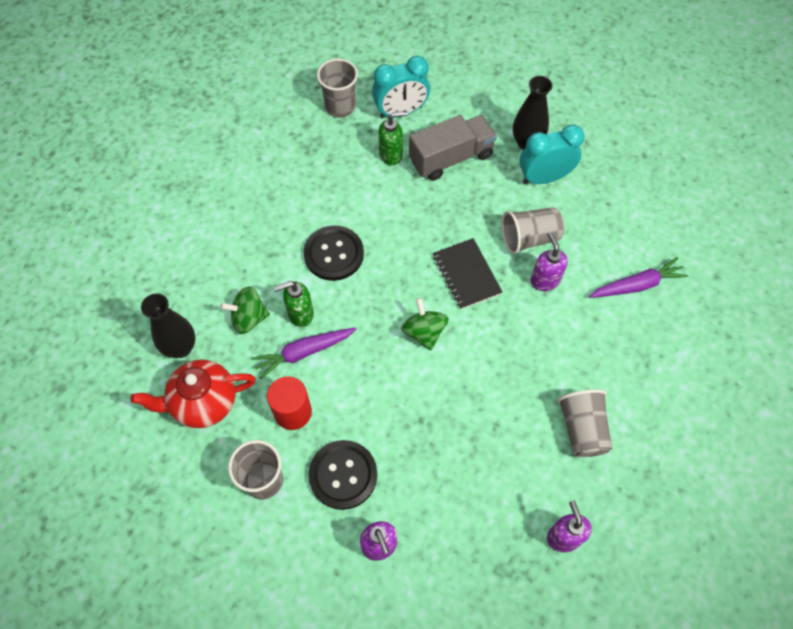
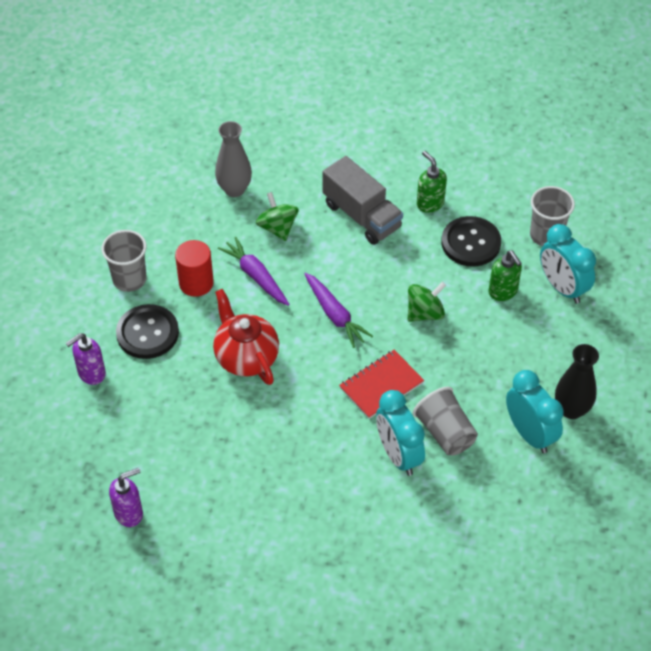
camera: 75 degrees right, 10 degrees down
(181, 347) = (234, 189): black vase -> grey vase
(203, 402) = (188, 219): red teapot -> red teapot (246, 357)
(300, 314) = (294, 263): green soap dispenser -> green soap dispenser (430, 203)
(334, 254) = (366, 273): black button -> black button (471, 243)
(424, 332) = (305, 363): green spinning top -> green spinning top (425, 313)
(451, 158) = (520, 344): grey truck -> grey truck (361, 216)
(466, 275) = (381, 385): black notebook -> red notebook
(544, 280) = (398, 455): purple soap dispenser -> turquoise clock
(582, 429) = (240, 513): grey cup -> none
(636, 285) = (422, 542): purple carrot -> purple carrot (334, 314)

